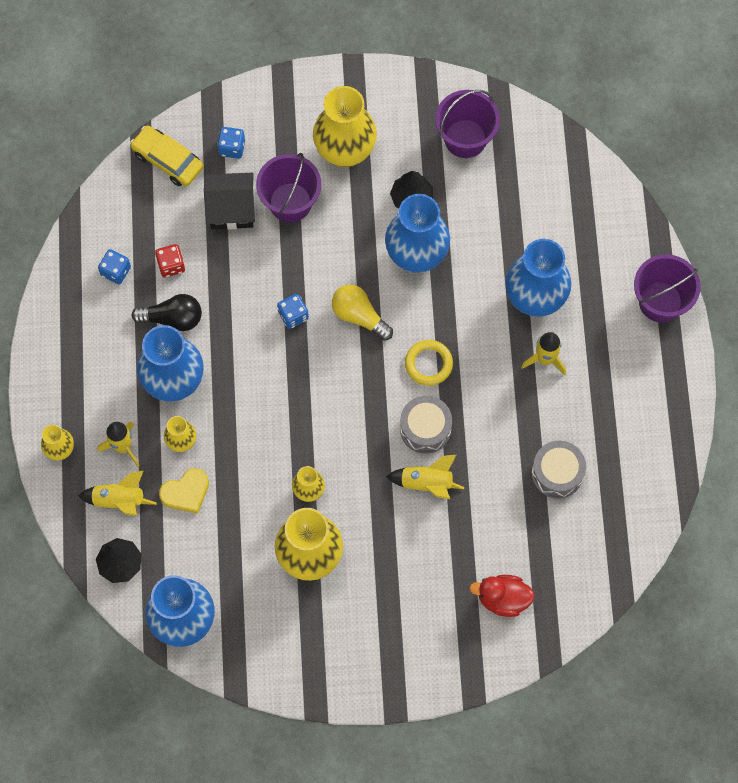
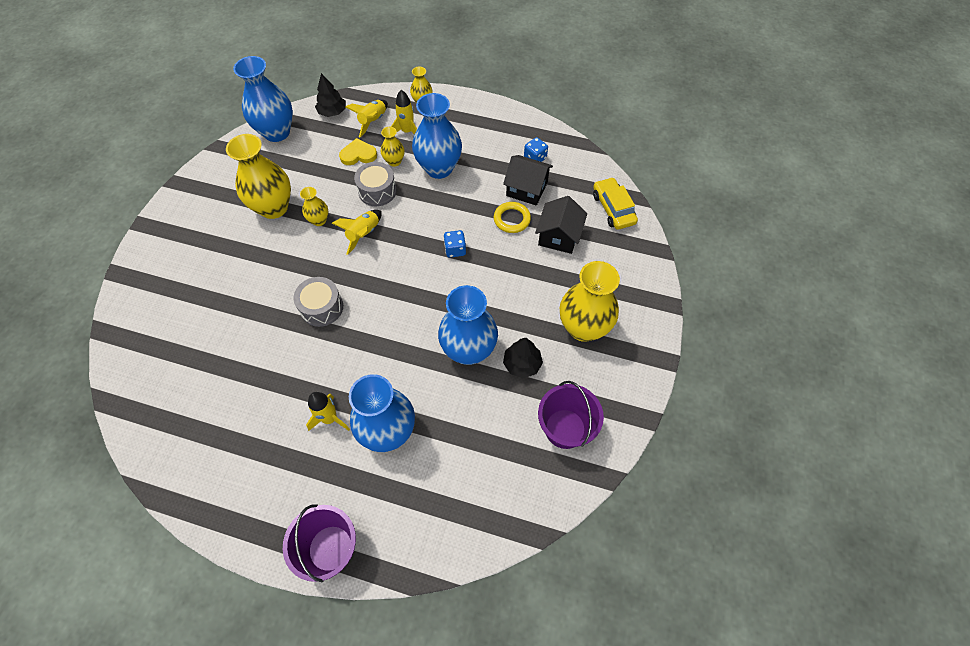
camera: 110 degrees right, 10 degrees down
(168, 160) = (613, 208): yellow car -> yellow car turned 75 degrees counterclockwise
(171, 265) = (527, 189): red dice -> black house
(173, 318) = (485, 179): black light bulb -> none
(186, 492) = (358, 154): yellow heart -> yellow heart turned 90 degrees clockwise
(232, 148) = (611, 251): blue dice -> none
(290, 202) = (550, 275): purple bucket -> none
(359, 316) = (434, 292): yellow light bulb -> none
(426, 483) = (280, 294): yellow rocket -> yellow rocket (364, 234)
(428, 364) = (372, 327): yellow ring -> yellow ring (512, 219)
(502, 599) = (164, 315): red duck -> none
(557, 473) = (230, 390): grey drum -> grey drum (377, 191)

